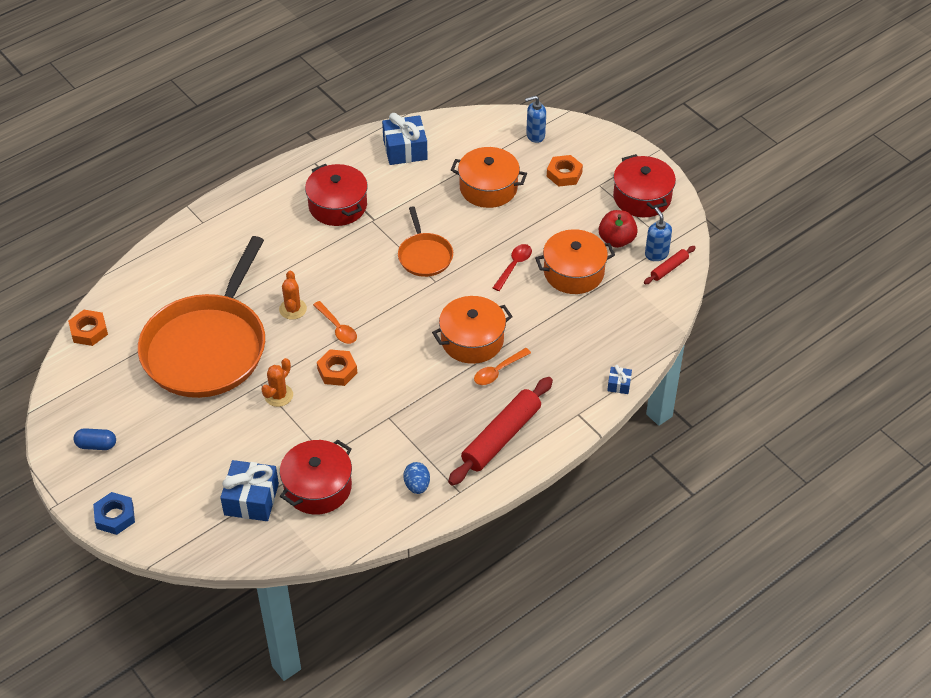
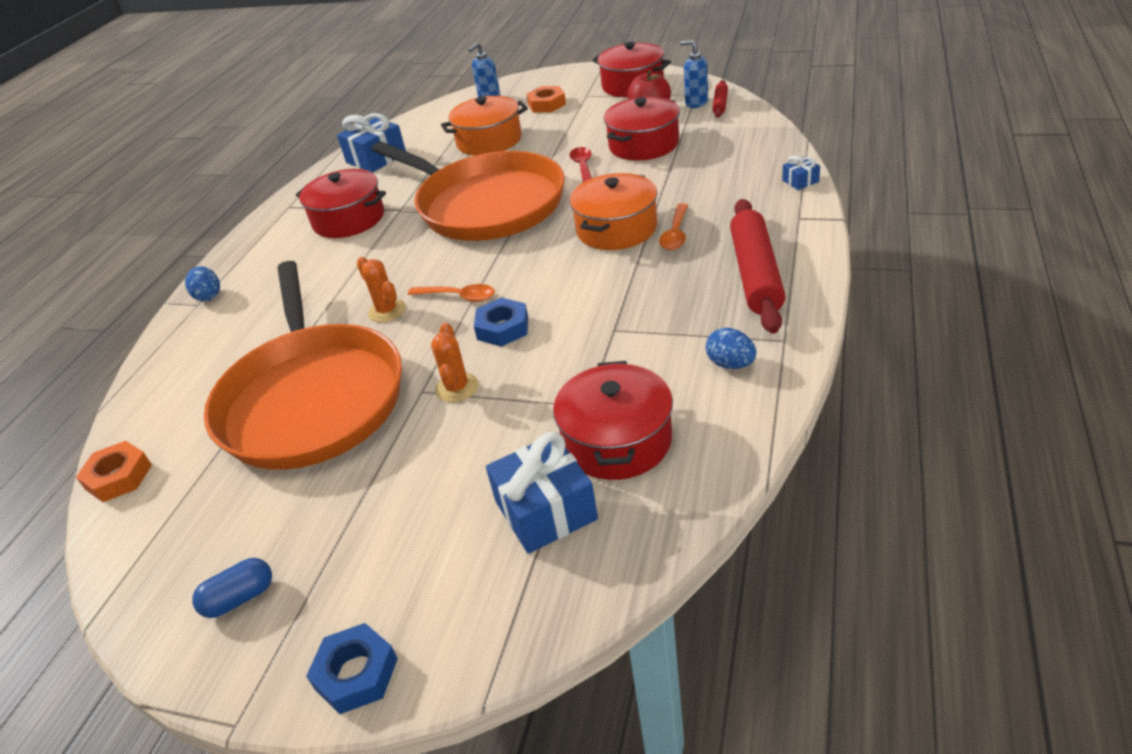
camera: 30 degrees left, 10 degrees down
(213, 219) = (208, 296): none -> blue egg
(337, 371) = (503, 328): orange nut -> blue nut
(424, 256) = (485, 204): orange pan -> orange pan, size x2.16
(573, 272) = (643, 145): orange pot -> red pot

